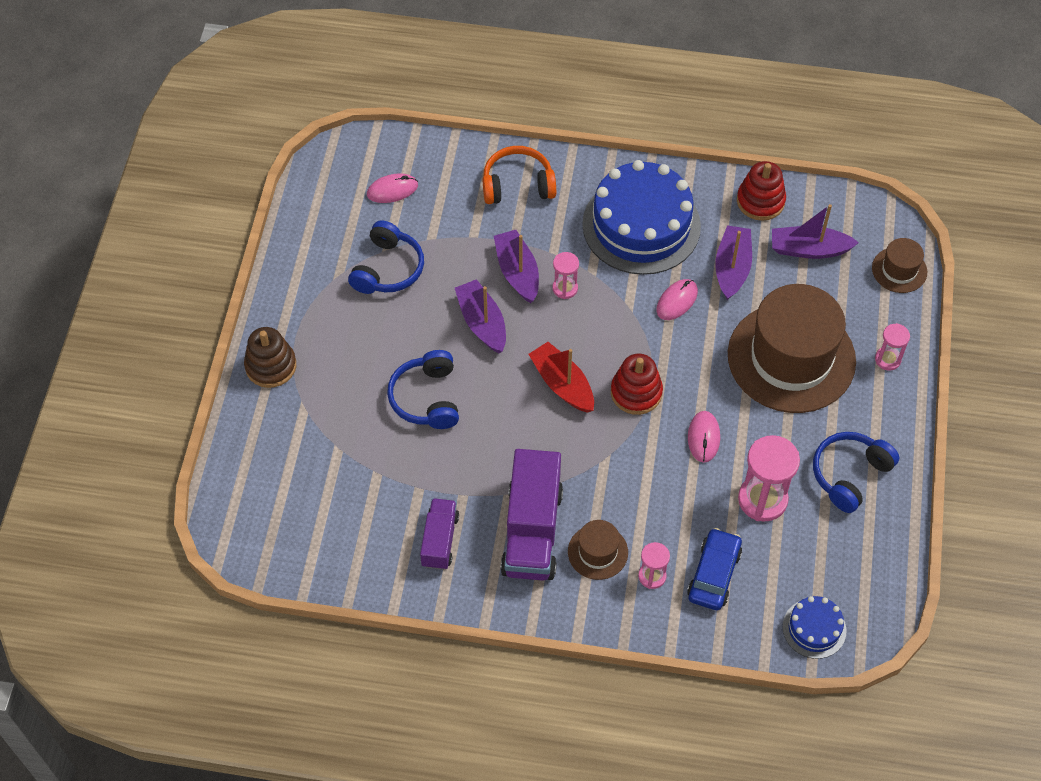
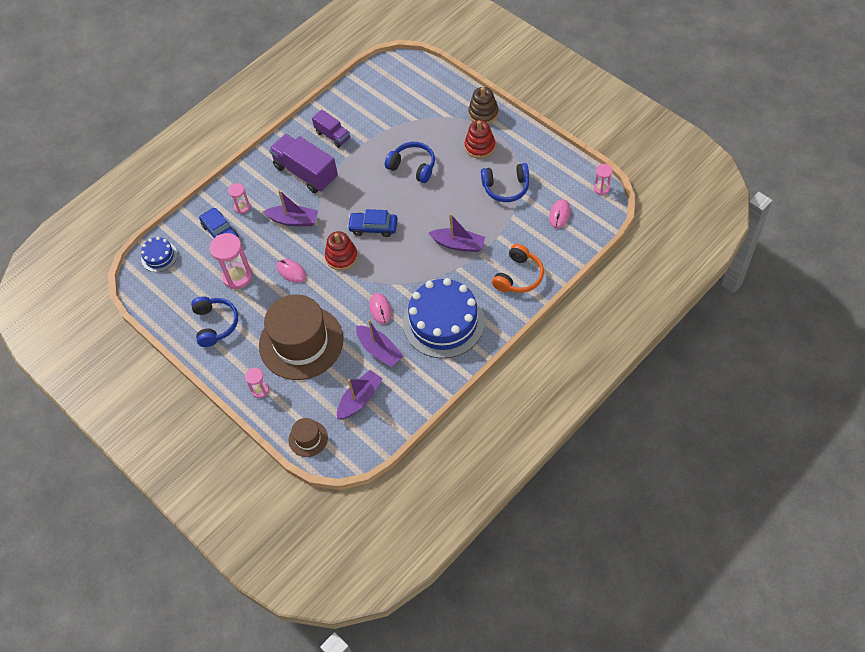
camera: 130 degrees right, 0 degrees up
(388, 269) = (506, 187): blue headphones -> blue headphones turned 60 degrees counterclockwise
(482, 322) = (439, 212): purple boat -> purple boat (293, 220)
(562, 384) = (373, 227): red boat -> blue car
(565, 288) = (430, 260): pink hourglass -> pink hourglass (601, 188)
(597, 552) = (273, 192): brown hat -> none
(760, 201) = (412, 396): red stacking toy -> red stacking toy (480, 146)

